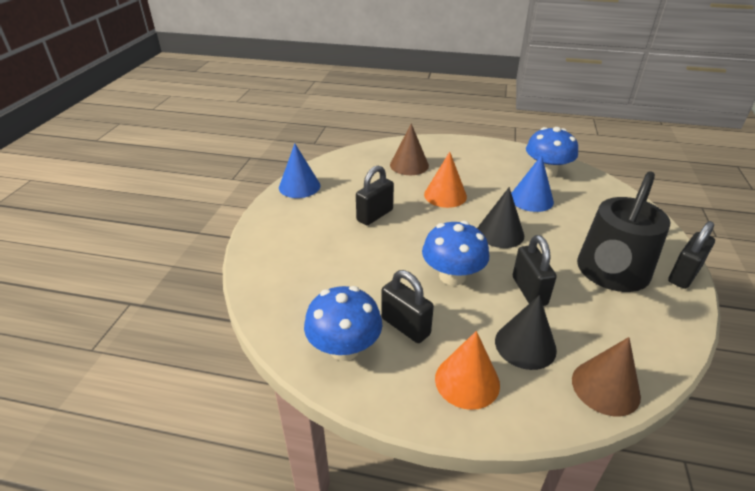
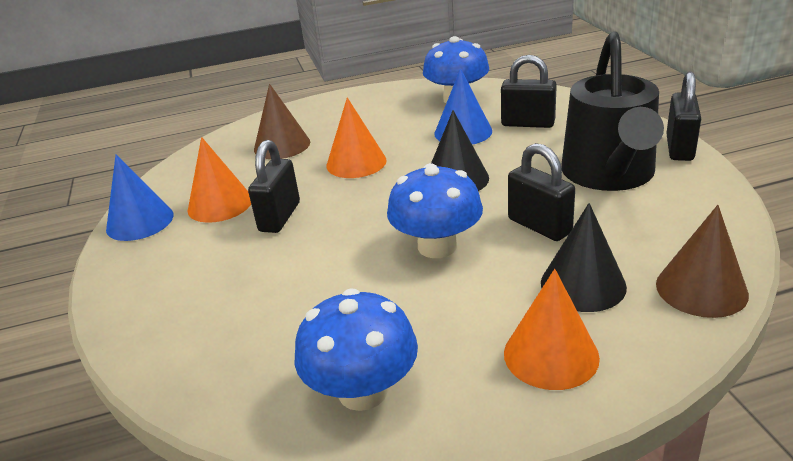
camera: 25 degrees left, 5 degrees down
(348, 192) = (220, 204): none -> orange cone
(405, 326) = (424, 328): black padlock -> black padlock (528, 123)

